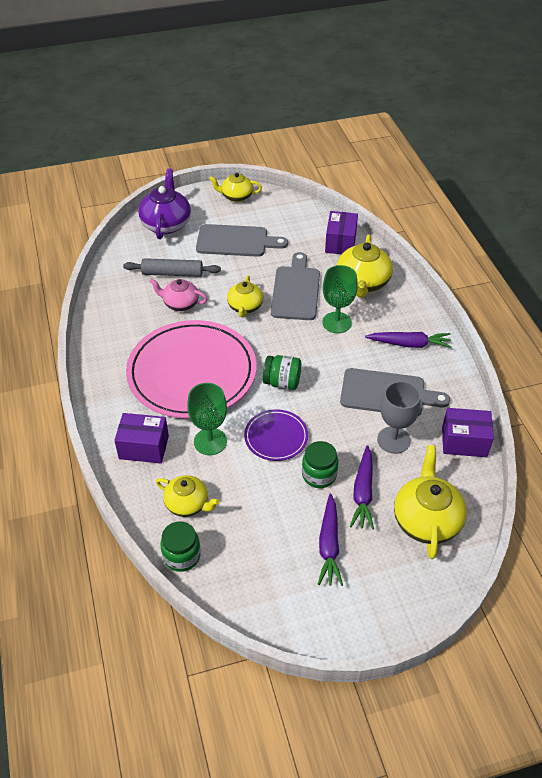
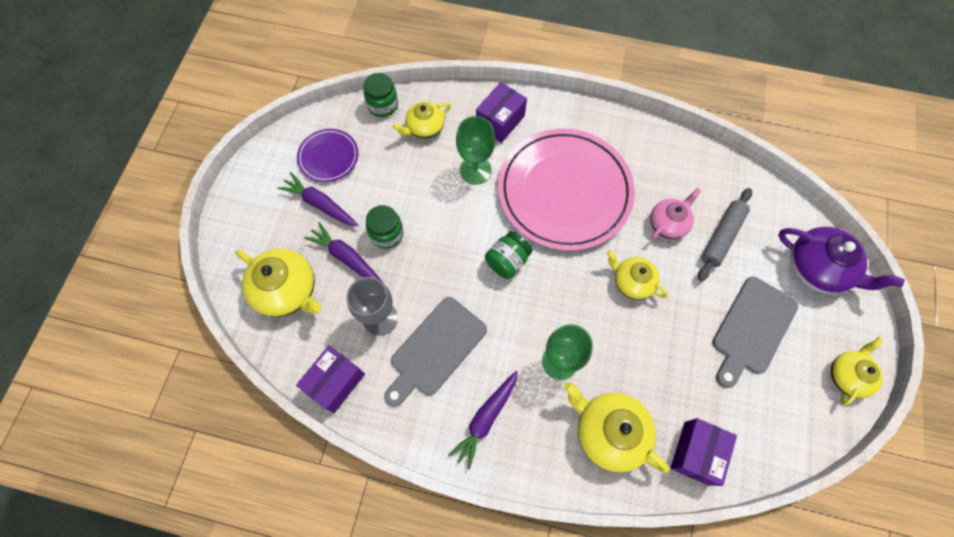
camera: 120 degrees right, 20 degrees up
(276, 437) = (447, 222): purple plate -> purple plate (328, 157)
(296, 290) = (632, 348): grey cutting board -> none
(340, 243) = (696, 453): purple box -> purple box turned 75 degrees clockwise

